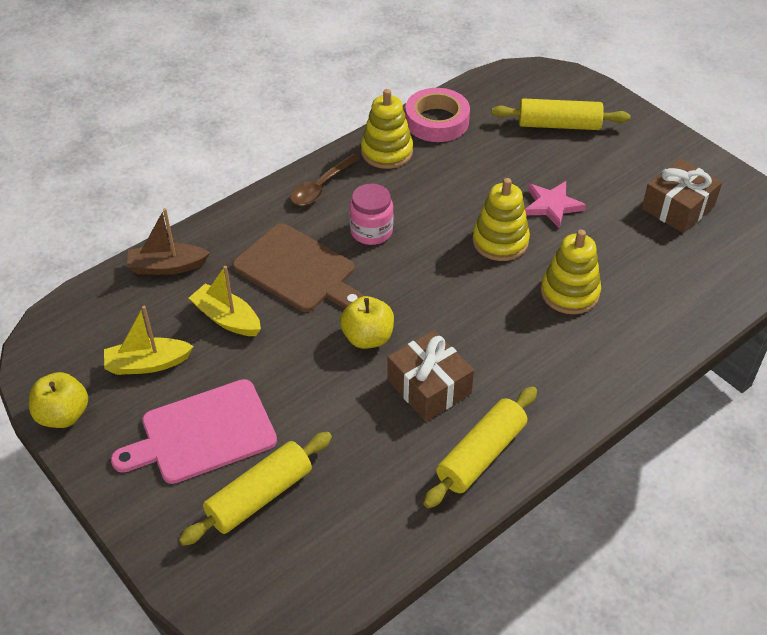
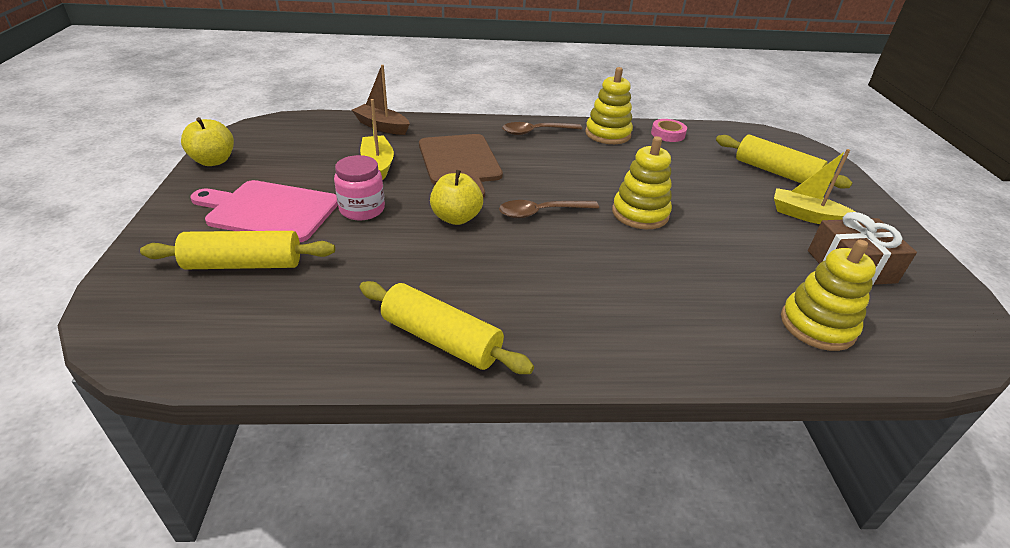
camera: 35 degrees right, 10 degrees down
(147, 364) = (297, 162): yellow boat -> yellow boat (806, 216)
(371, 231) = (541, 166): pink jar -> pink jar (362, 209)
(427, 288) = (541, 212): none -> brown spoon
(429, 387) = (461, 270): brown gift -> none
(437, 121) = (667, 134): pink tape -> pink tape, size x0.58
(481, 455) = (441, 339): yellow rolling pin -> yellow rolling pin turned 45 degrees clockwise
(552, 206) = (714, 213): pink star -> none
(569, 293) = (667, 272): yellow stacking toy -> yellow stacking toy (817, 325)

